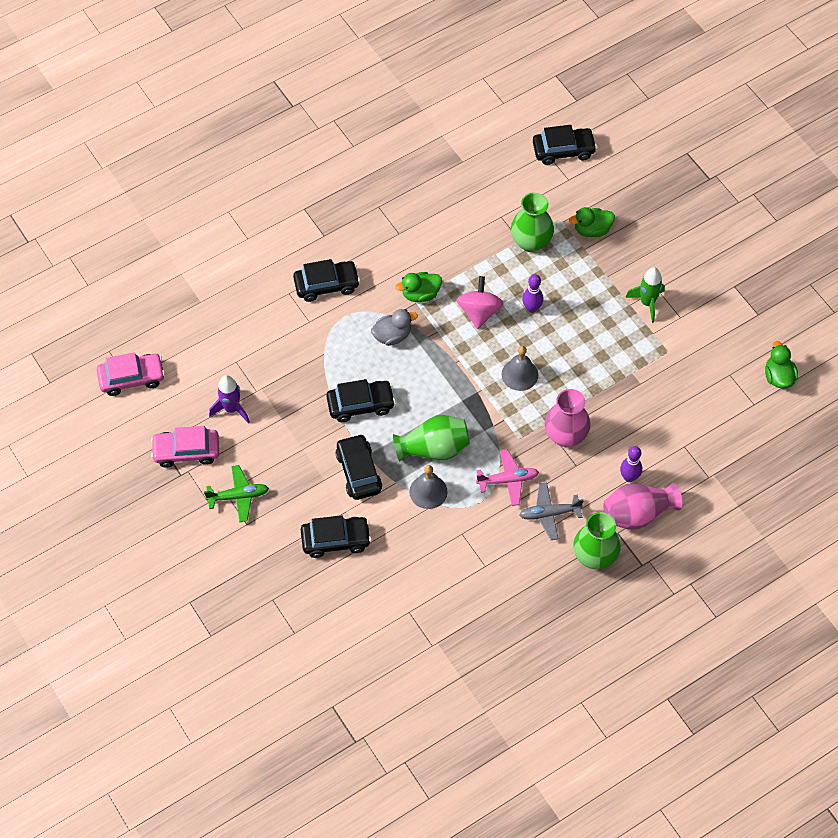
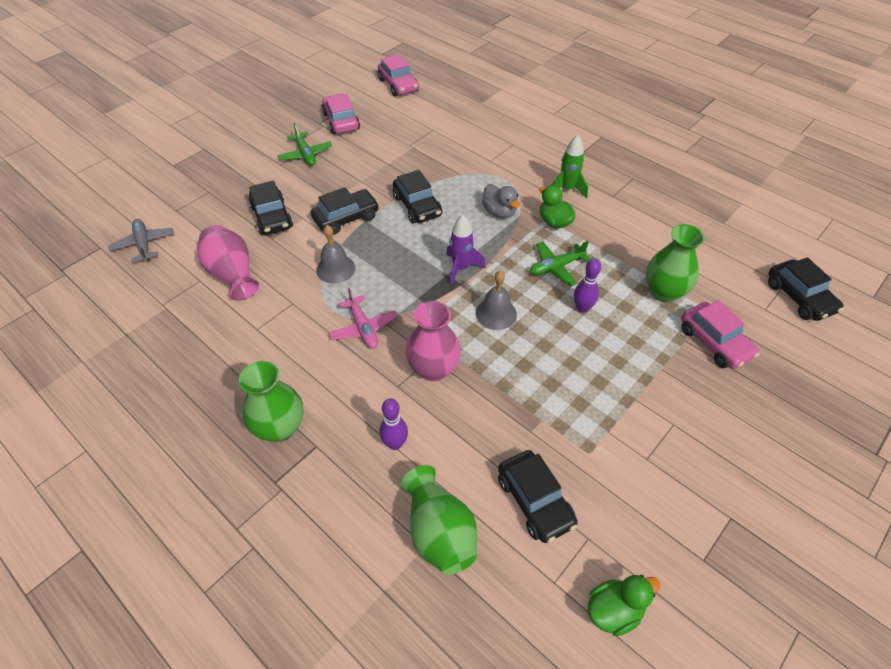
camera: 75 degrees right, 10 degrees down
(231, 409) = (387, 135): purple rocket -> purple rocket (461, 268)
(326, 285) = (532, 163): black car -> black car (534, 501)
(434, 448) = (385, 264): green vase -> green vase (439, 532)
(479, 312) = (556, 267): pink spinning top -> green plane
(549, 513) = (329, 372): grey plane -> grey plane (144, 244)
(592, 230) = (714, 342): green duck -> pink car
(637, 513) = (346, 463): pink vase -> pink vase (232, 275)
(647, 303) = (647, 417): green rocket -> green rocket (567, 189)

